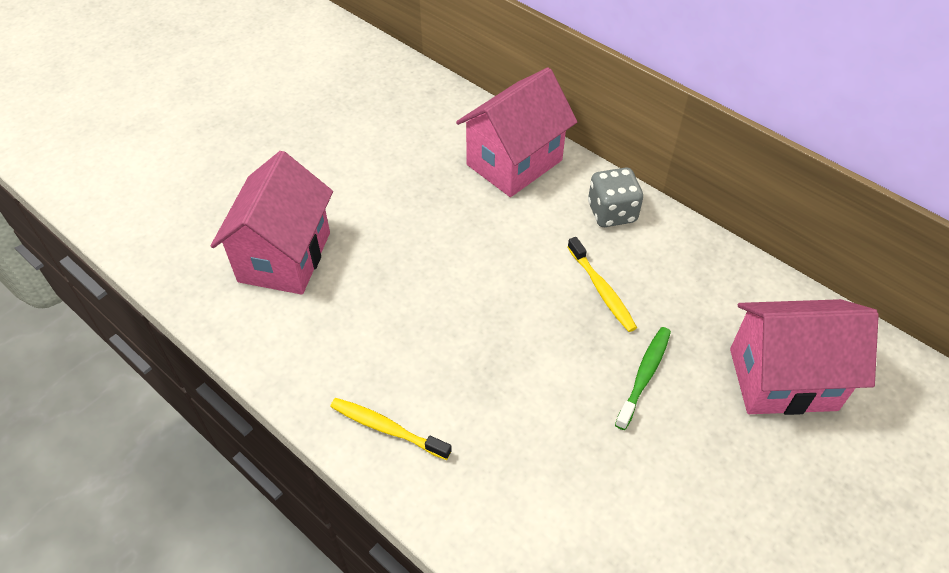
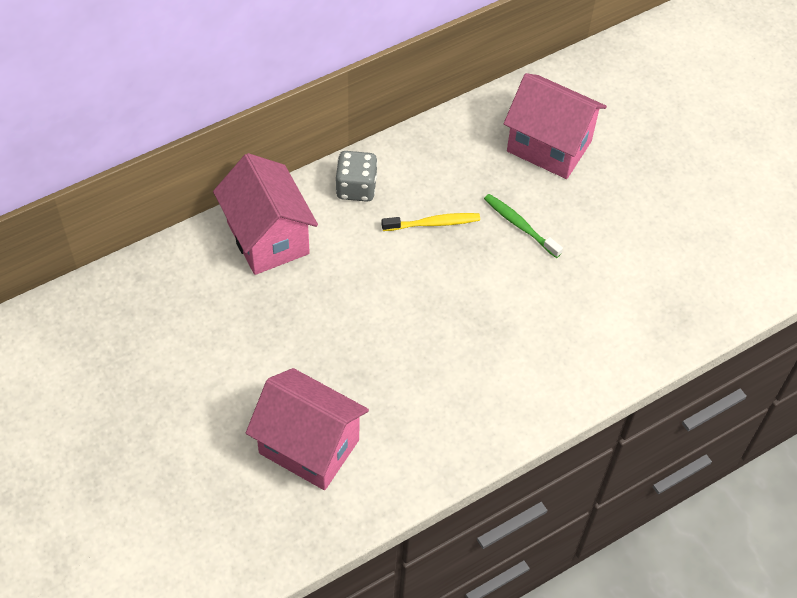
camera: 75 degrees left, 5 degrees up
(387, 429) = (513, 404): yellow toothbrush -> none
(782, 379) = (549, 146): pink house -> pink house turned 75 degrees counterclockwise

